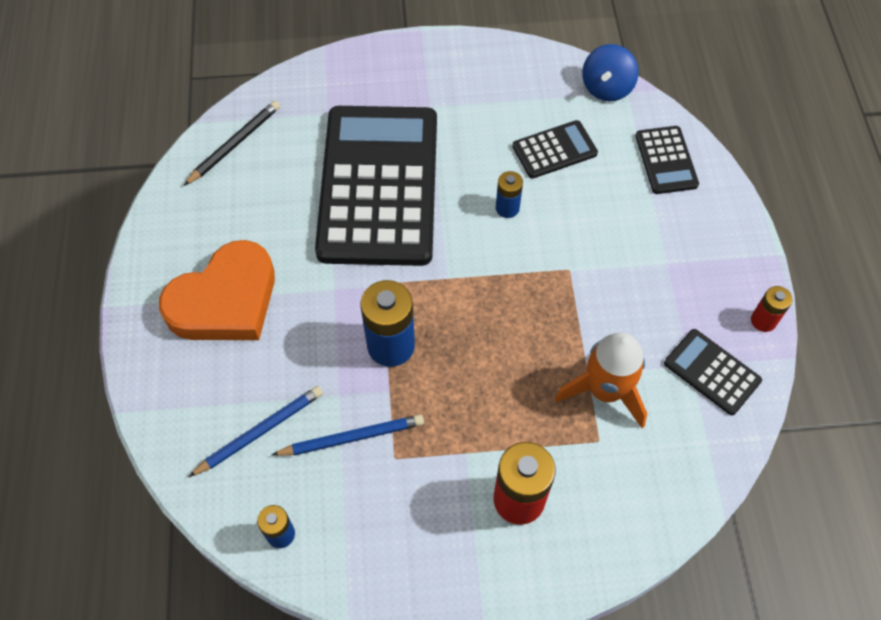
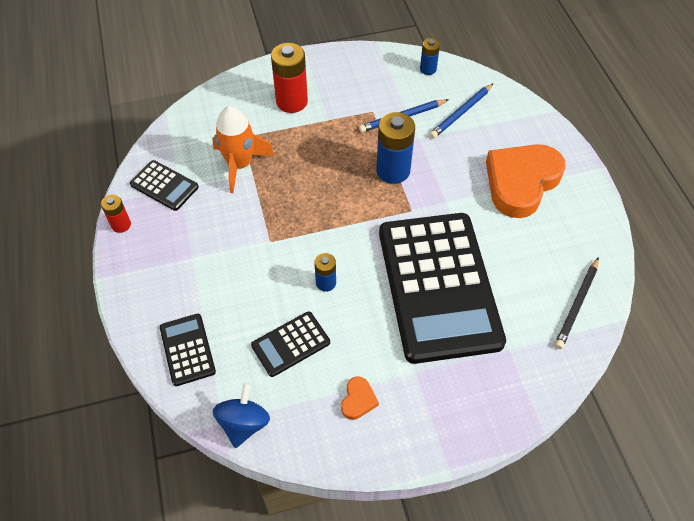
camera: 170 degrees right, 5 degrees down
(492, 91) = (358, 400): none -> orange heart

